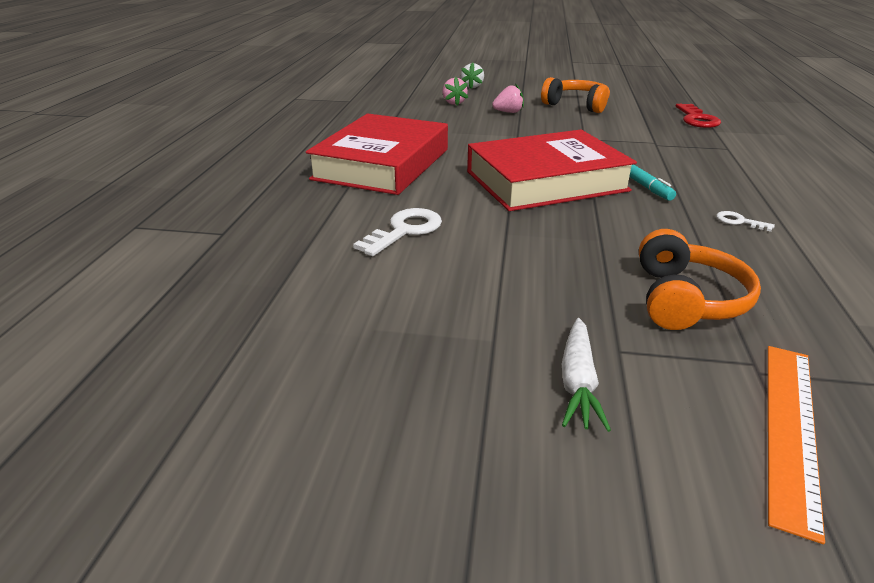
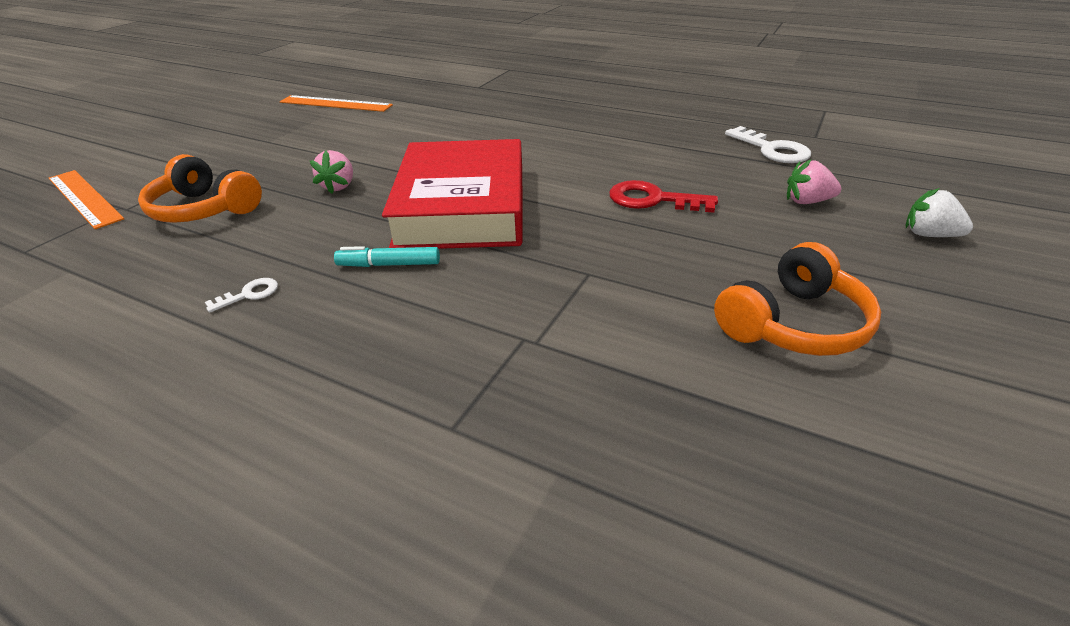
camera: 110 degrees right, 5 degrees up
(311, 336) = (335, 104): none -> orange ruler
(382, 164) = (570, 136): red book -> none
(404, 231) = (424, 133): white key -> white key (772, 149)
(508, 112) = (748, 237): pink strawberry -> pink strawberry (339, 186)
(578, 382) = (205, 154): white carrot -> none
(696, 119) = (654, 486): red key -> red key (653, 200)

